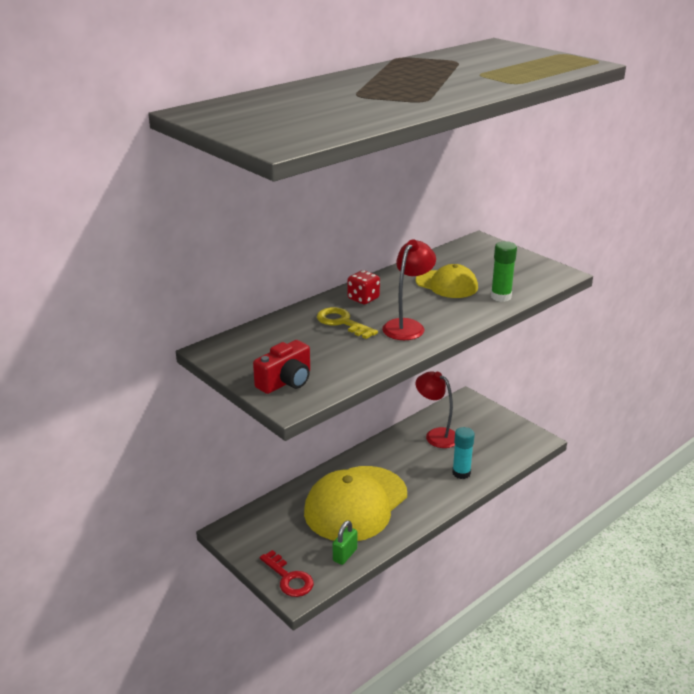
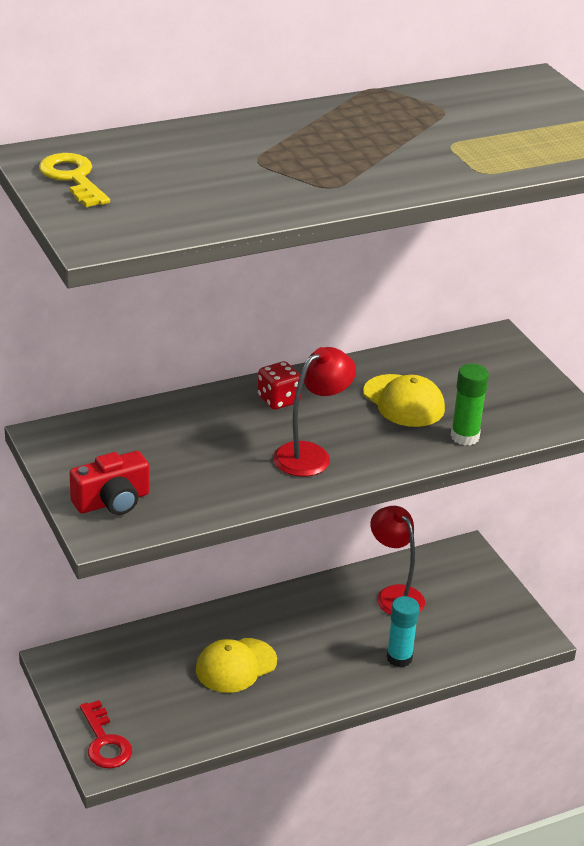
camera: 15 degrees right, 5 degrees up
(342, 322) = (229, 430): yellow key -> yellow key (73, 178)
(345, 555) = (188, 730): green padlock -> none
(356, 504) = (236, 666): yellow cap -> yellow cap, size x0.53

